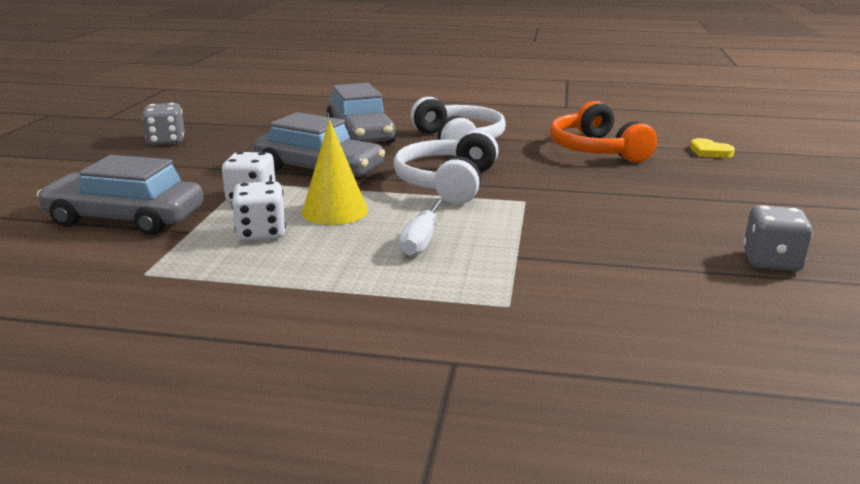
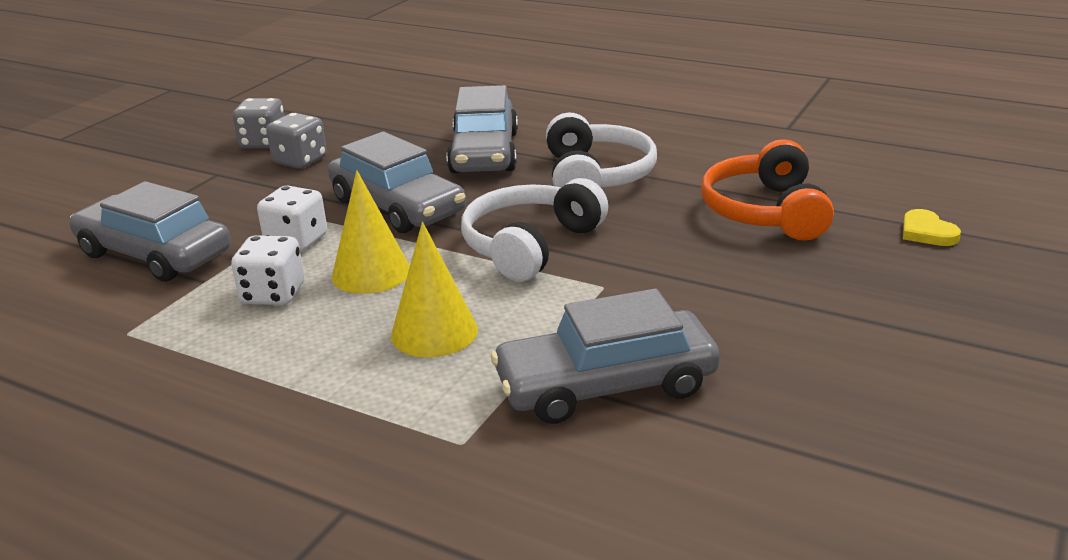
camera: 20 degrees right, 5 degrees up
(421, 241) = (434, 332): white screwdriver -> yellow cone
(583, 256) = (606, 385): none -> grey car
(771, 261) = (845, 435): grey dice -> grey dice (300, 160)

